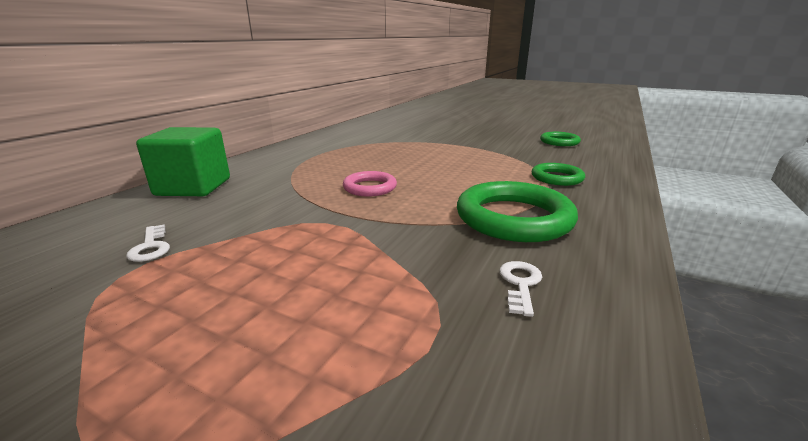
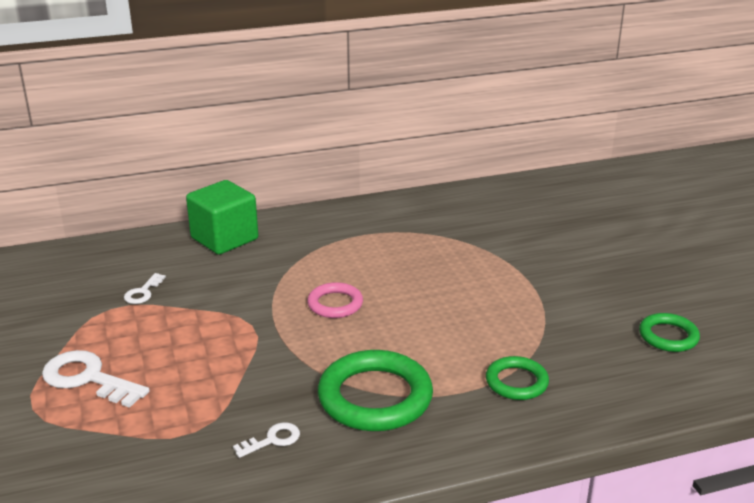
camera: 45 degrees right, 5 degrees up
(191, 361) = (88, 378): none -> white key

